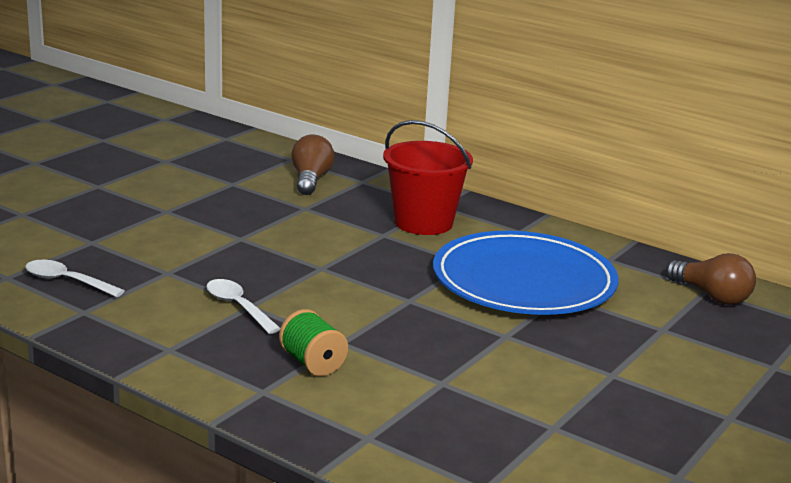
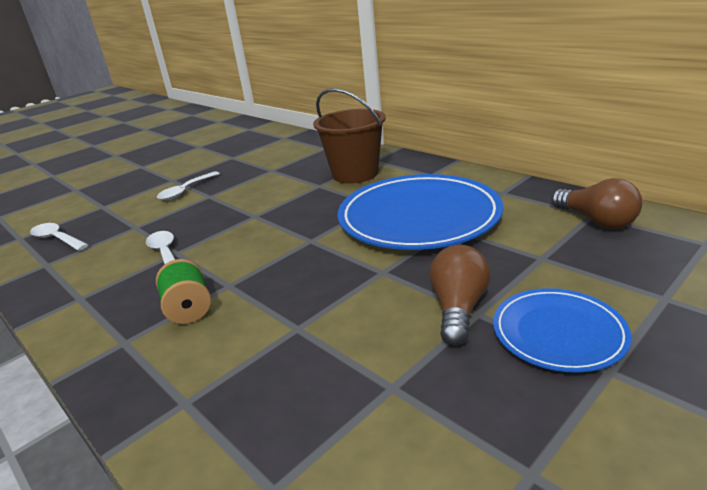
camera: 15 degrees right, 5 degrees up
(200, 228) = (186, 191): none -> white spoon
(310, 180) = (288, 150): brown light bulb -> brown light bulb (458, 309)
(423, 223) = (355, 174): red bucket -> brown bucket
(686, 391) = (558, 333): none -> blue plate

